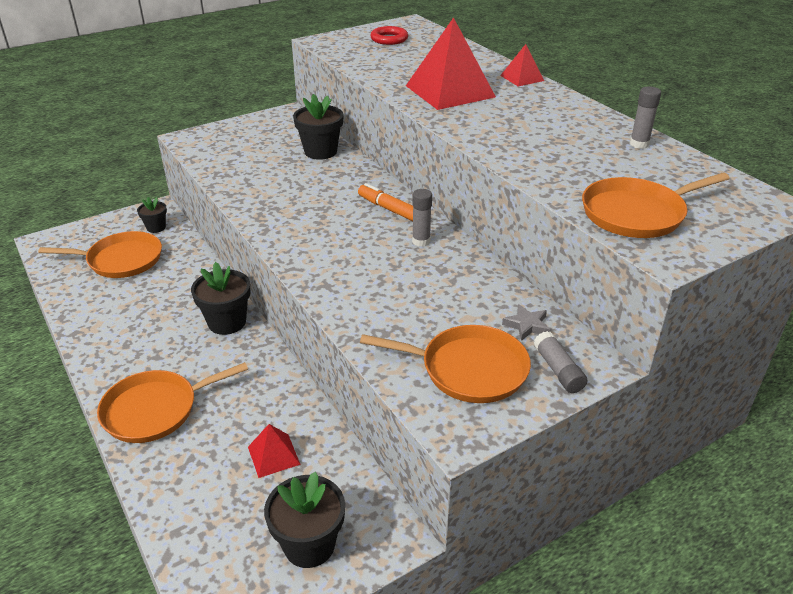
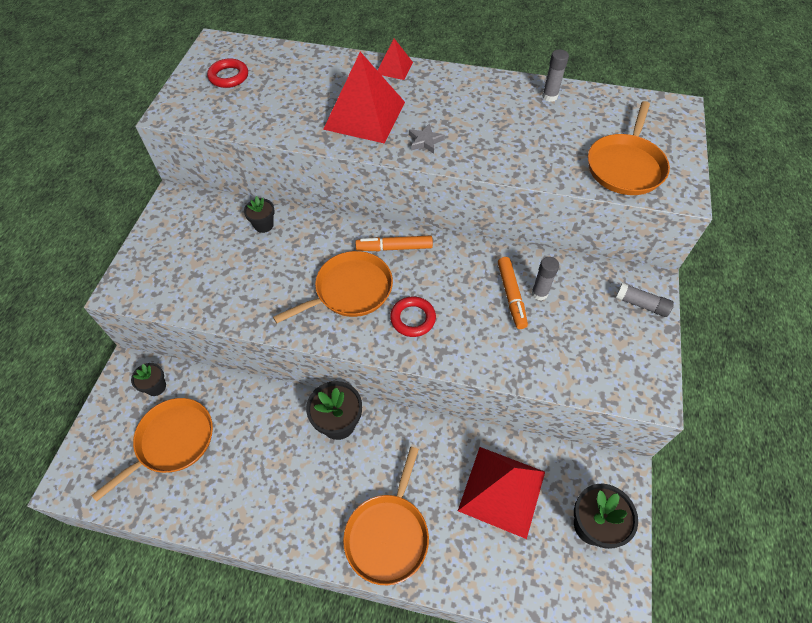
camera: 45 degrees left, 20 degrees up
(274, 455) = (502, 490): red pyramid -> red pyramid, size x2.02
(320, 152) = (263, 225): black flower pot -> black flower pot, size x0.59
(336, 254) = (413, 319): none -> red ring
(421, 241) = (449, 262): grey glue stick -> grey glue stick (539, 293)
(438, 289) = (511, 296): none -> orange marker
(468, 369) = (602, 345): orange pan -> orange pan (350, 290)
(527, 325) = (589, 284): grey star -> grey star (425, 141)

